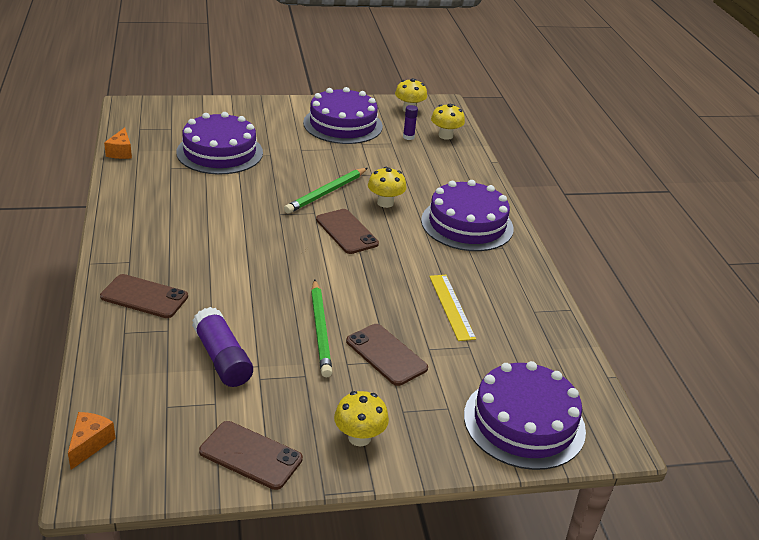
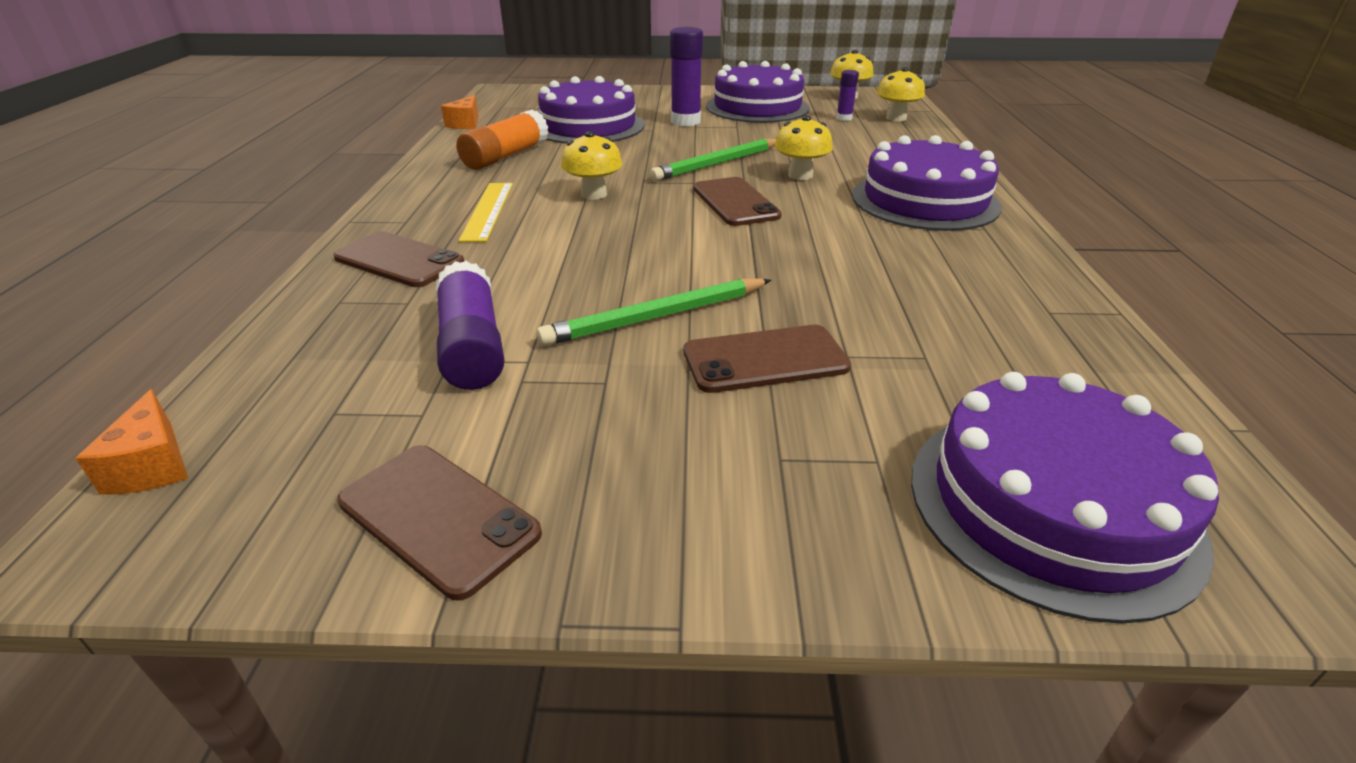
camera: 15 degrees right, 0 degrees up
(90, 444) = (153, 465): orange cheese -> orange cheese turned 135 degrees clockwise
(170, 190) = (505, 156): none -> orange glue stick
(292, 144) = (685, 121): none -> purple glue stick
(320, 330) = (656, 317): green pencil -> green pencil turned 60 degrees clockwise
(359, 437) = (677, 502): yellow mushroom -> yellow mushroom (594, 194)
(386, 354) = (765, 359): brown phone -> brown phone turned 75 degrees counterclockwise
(451, 306) = (894, 297): yellow ruler -> yellow ruler (488, 211)

